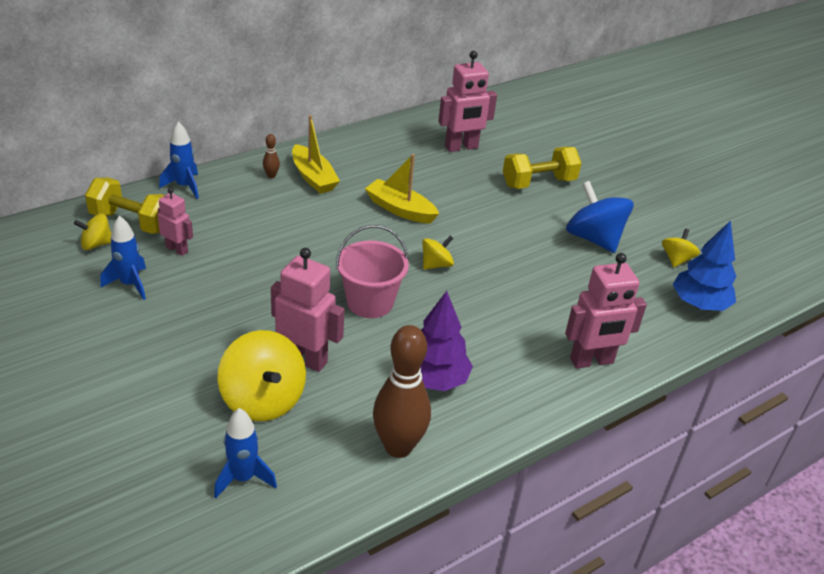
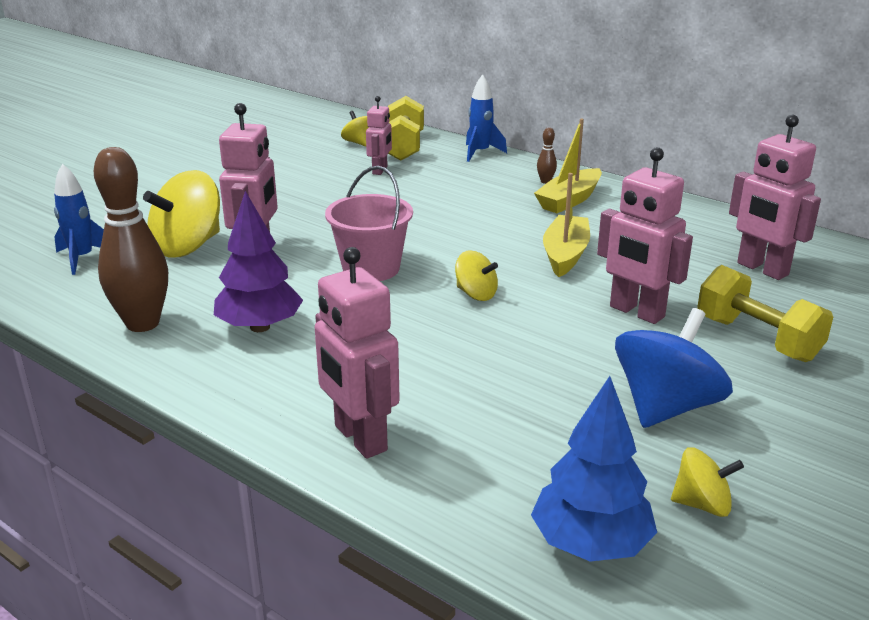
camera: 75 degrees right, 10 degrees down
(130, 284) = (315, 165): blue rocket -> none
(491, 210) = (636, 312): none -> pink robot

